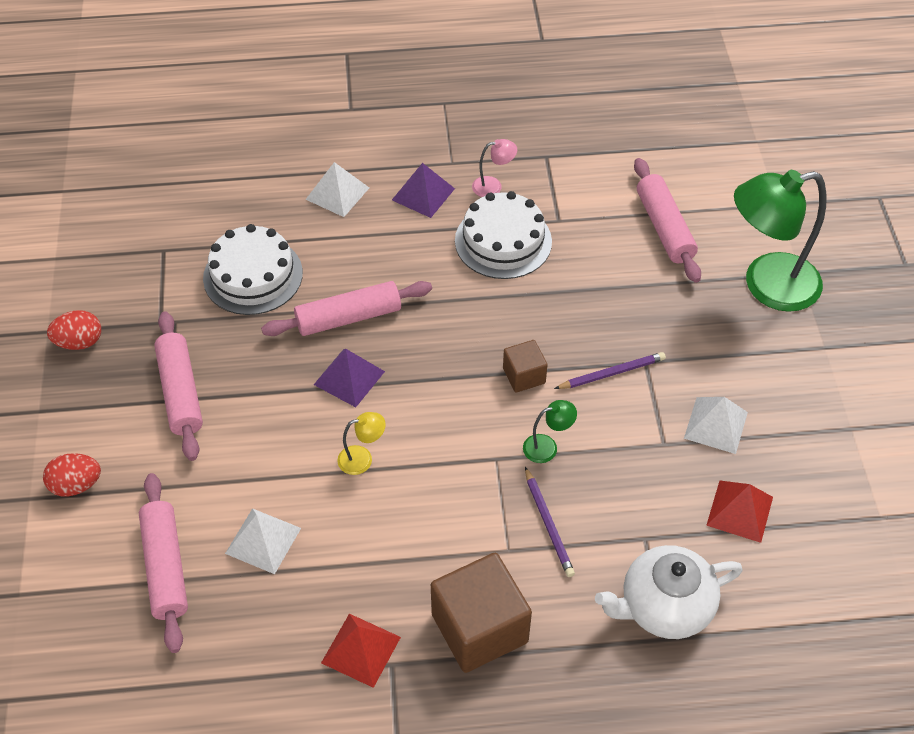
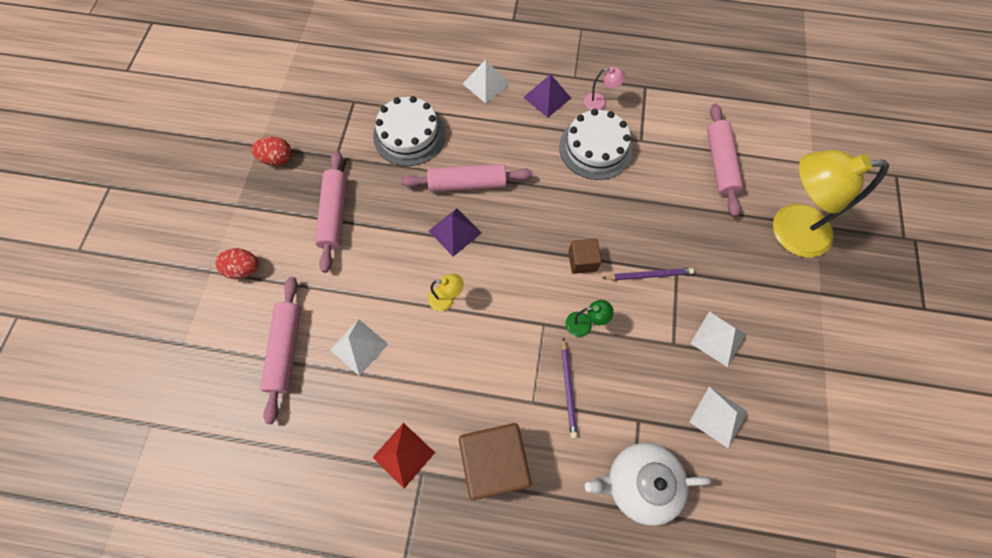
camera: 15 degrees right, 15 degrees up
(739, 511) = (718, 416): red pyramid -> white pyramid
(767, 285) = (788, 230): green lamp -> yellow lamp

